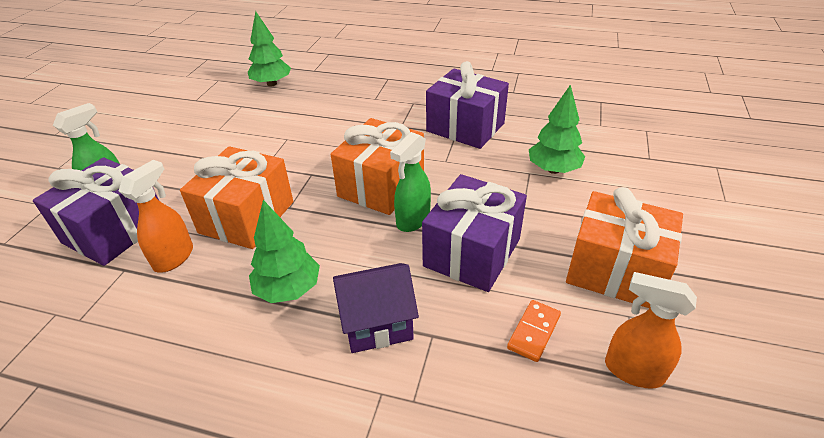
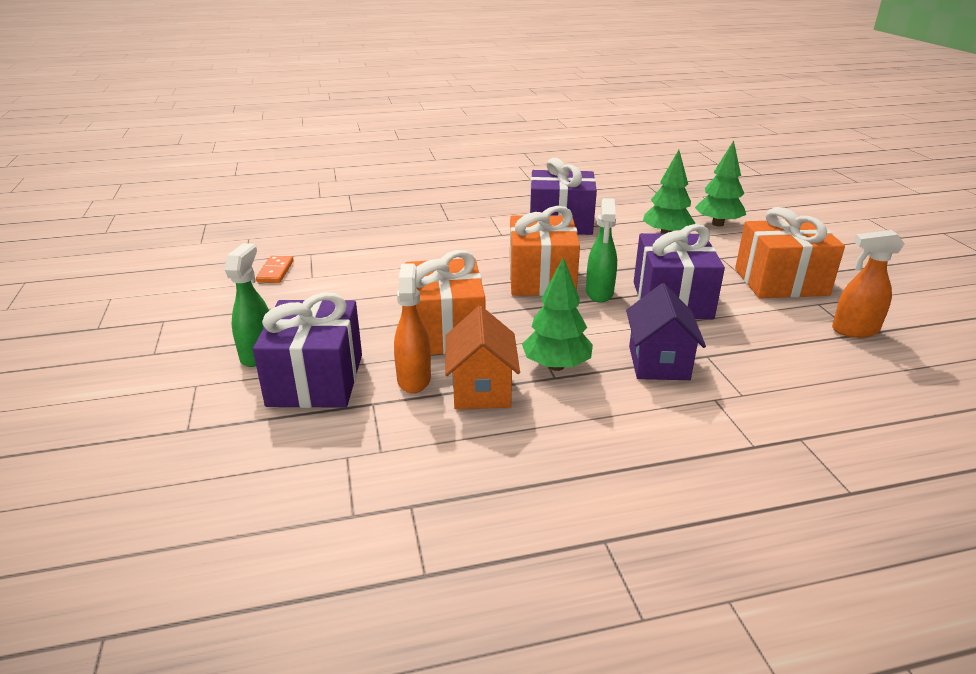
camera: 30 degrees left, 10 degrees down
(206, 290) = (481, 390): none -> orange house
(272, 84) = (320, 229): green tree -> green tree (718, 224)
(377, 324) = (658, 363): purple house -> purple house turned 45 degrees counterclockwise
(533, 332) = (771, 331): orange domino -> orange domino (275, 271)

